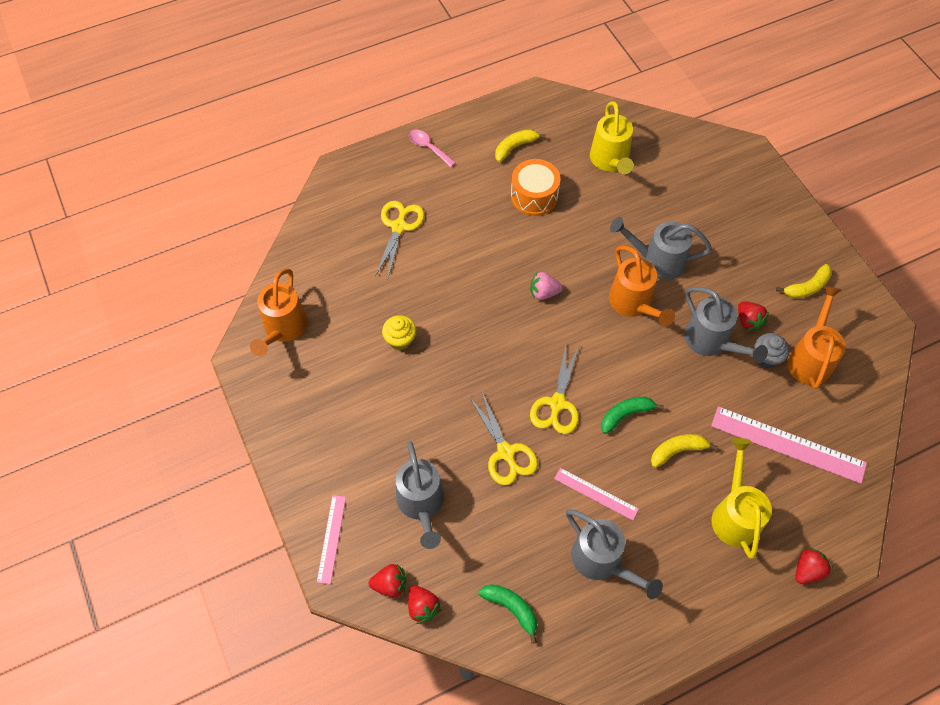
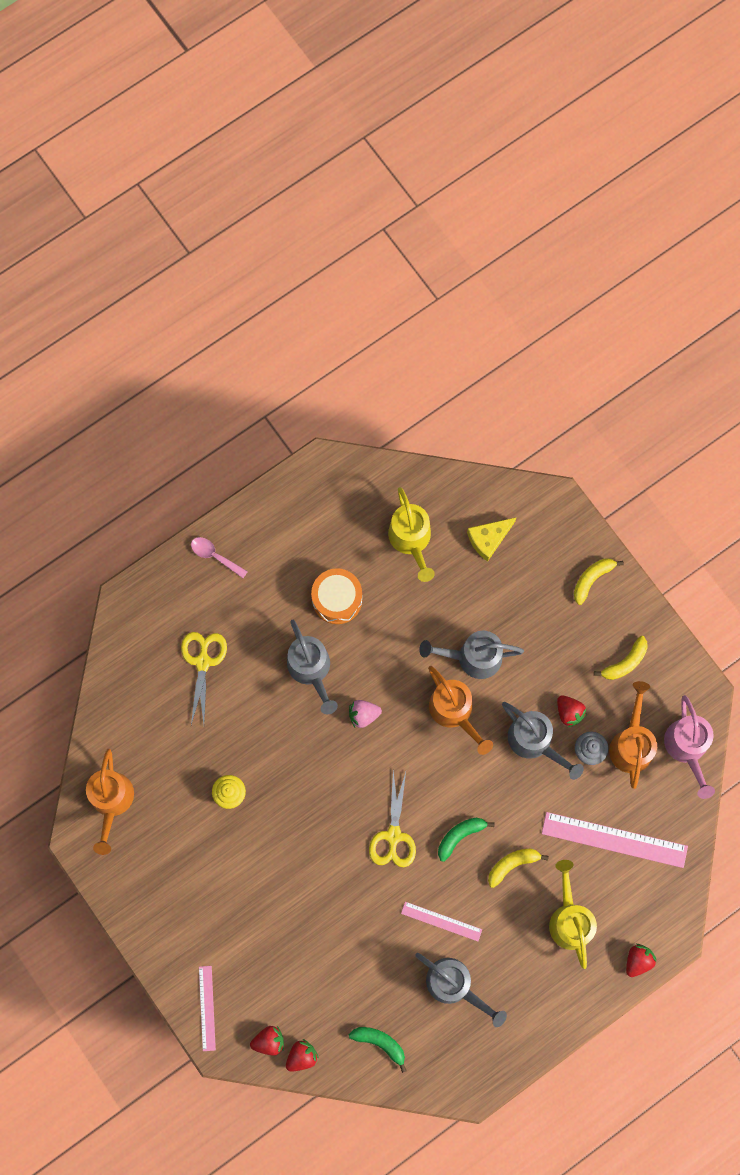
camera: 10 degrees left, 15 degrees up
(422, 505) = (283, 961): grey watering can -> grey watering can (311, 670)
(423, 607) = (302, 1056): red strawberry -> red strawberry turned 90 degrees counterclockwise
(505, 452) = (352, 895): yellow scissors -> none
(515, 147) = (307, 540): yellow banana -> yellow banana (592, 579)
(682, 170) = (488, 539): none -> yellow cheese
(868, 372) = (687, 749): none -> pink watering can

